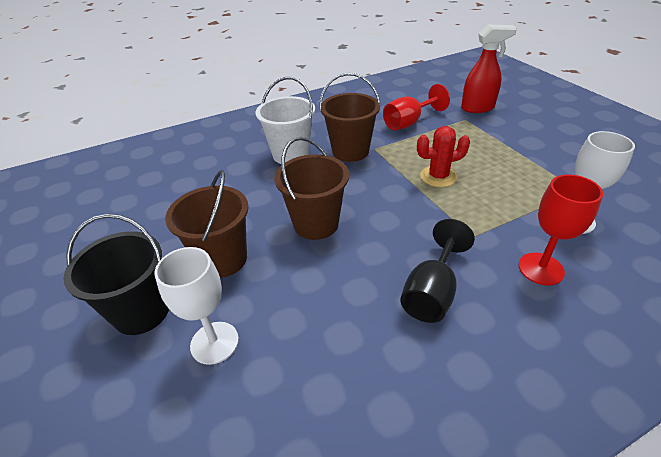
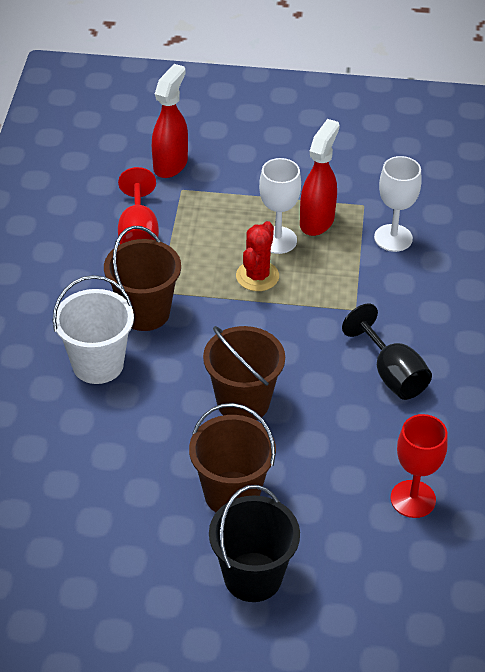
camera: 60 degrees left, 5 degrees up
(214, 342) = (332, 535): white goblet -> white goblet (277, 240)
(527, 177) = (317, 221): none -> red spray bottle
(540, 269) = (422, 297): red goblet -> red goblet (413, 499)

